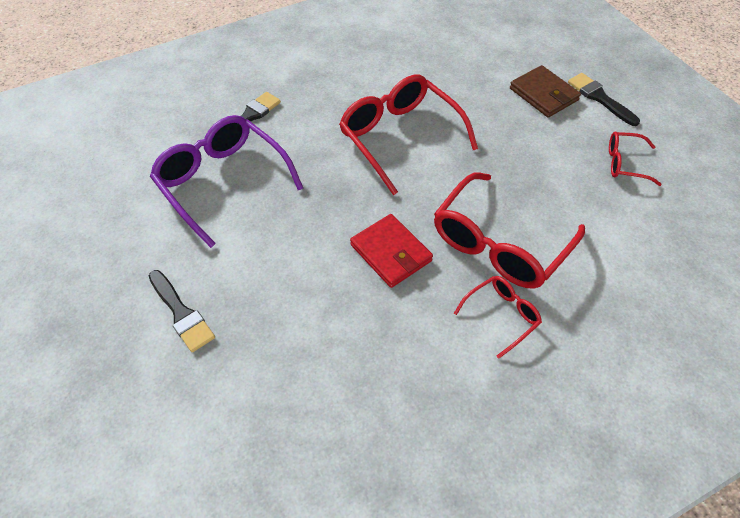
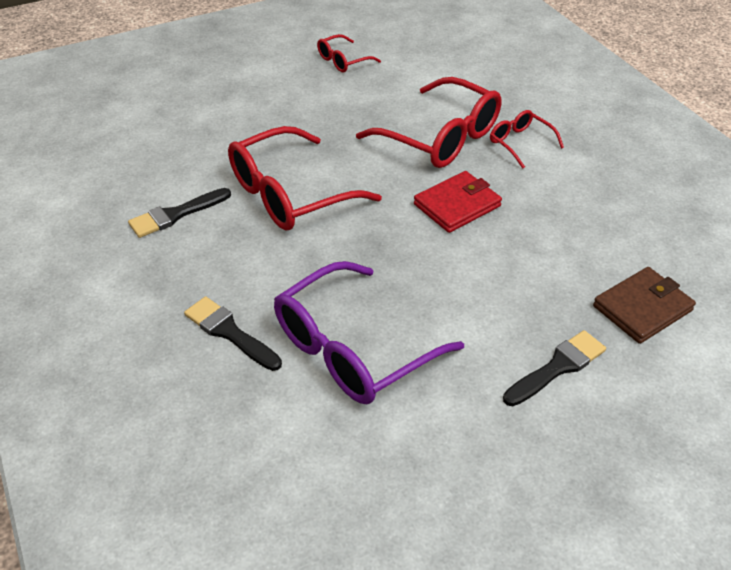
camera: 90 degrees left, 10 degrees down
(543, 94) = (239, 93): brown wallet -> brown wallet (642, 308)
(599, 98) = (252, 62): black brush -> black brush (176, 215)
(625, 163) = (343, 61): red glasses -> red glasses turned 45 degrees clockwise

